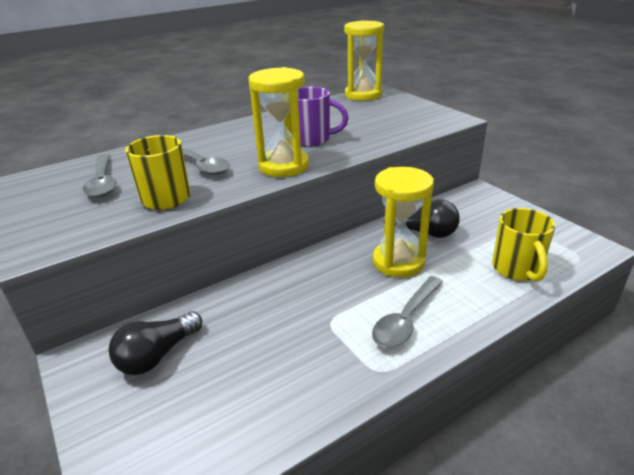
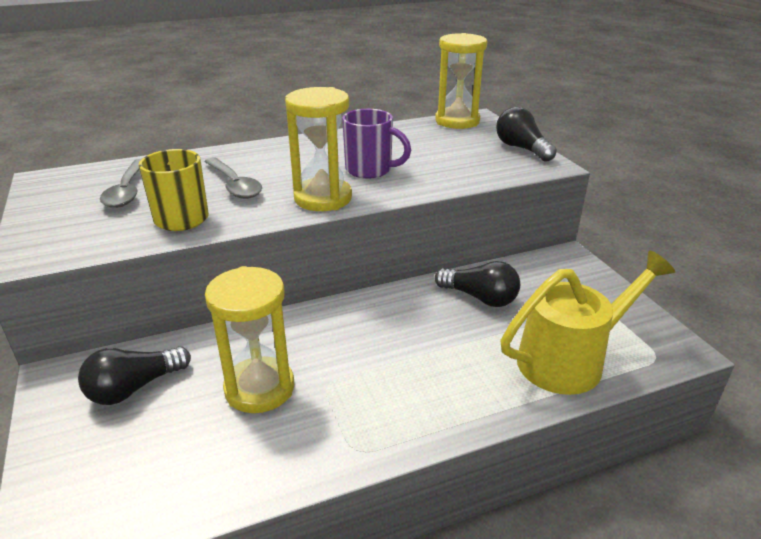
camera: 10 degrees right, 0 degrees up
(398, 262) = (434, 328): yellow hourglass -> yellow hourglass (259, 388)
(406, 319) = (412, 396): grey spoon -> none
(425, 109) = (521, 148): none -> black light bulb
(517, 269) = (570, 360): yellow mug -> yellow watering can

